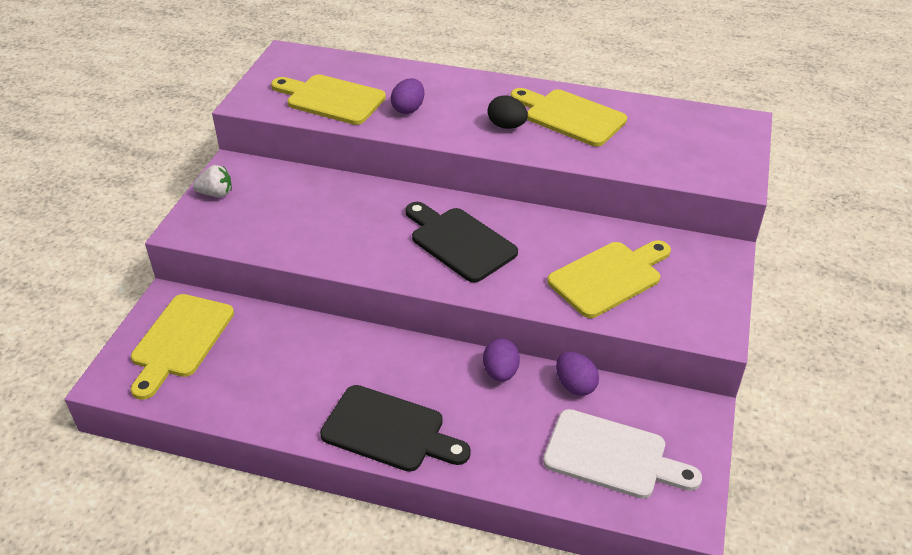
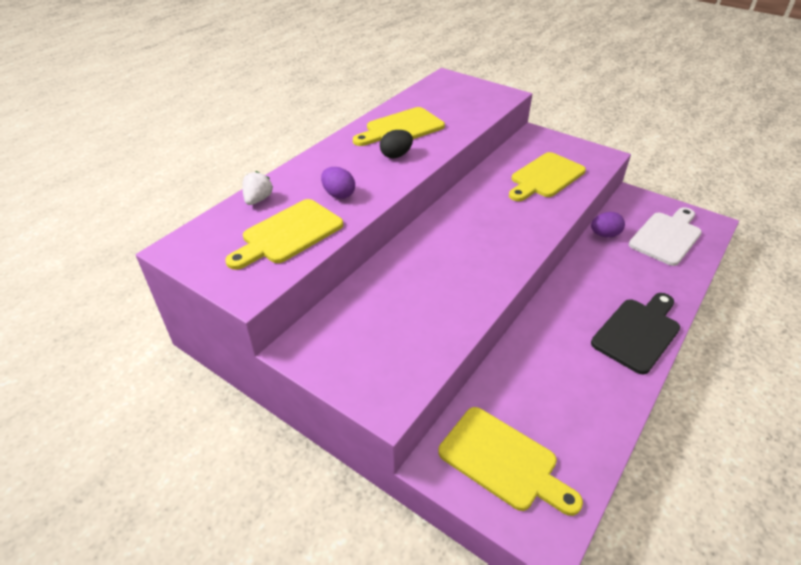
camera: 70 degrees left, 0 degrees up
(216, 194) = (338, 369): white strawberry -> white strawberry (258, 199)
(459, 242) = (484, 229): black cutting board -> none
(500, 372) = (587, 263): purple egg -> none
(609, 277) = (545, 177): yellow cutting board -> yellow cutting board turned 120 degrees counterclockwise

